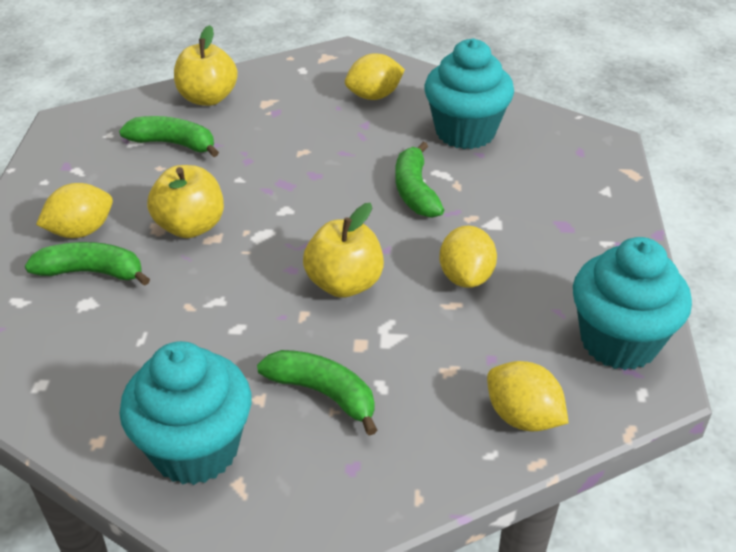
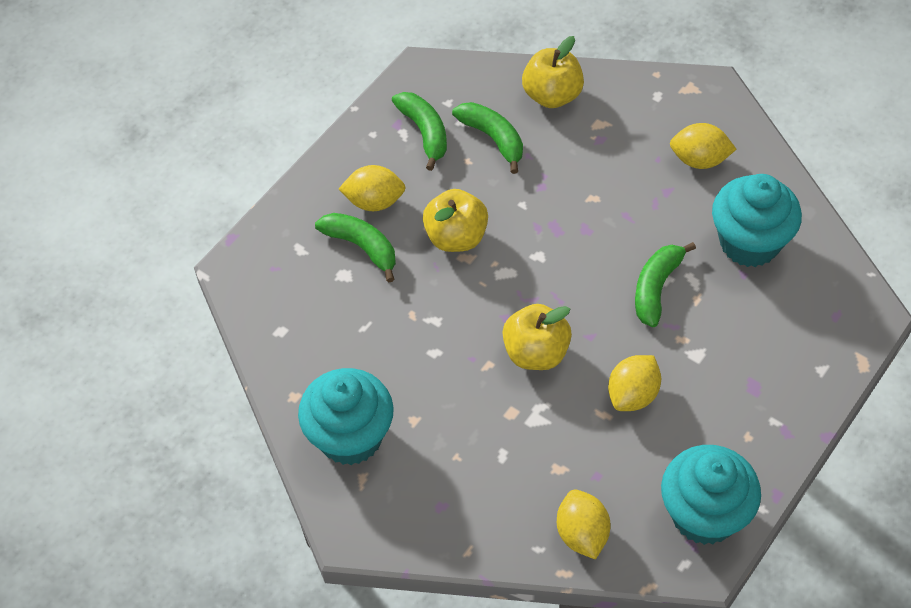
camera: 35 degrees right, 15 degrees up
(323, 393) = (459, 439): green banana -> green banana (424, 132)

